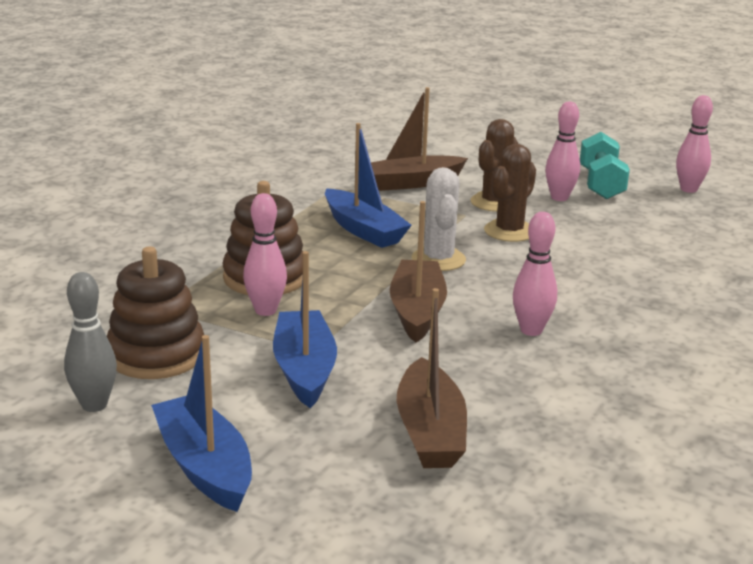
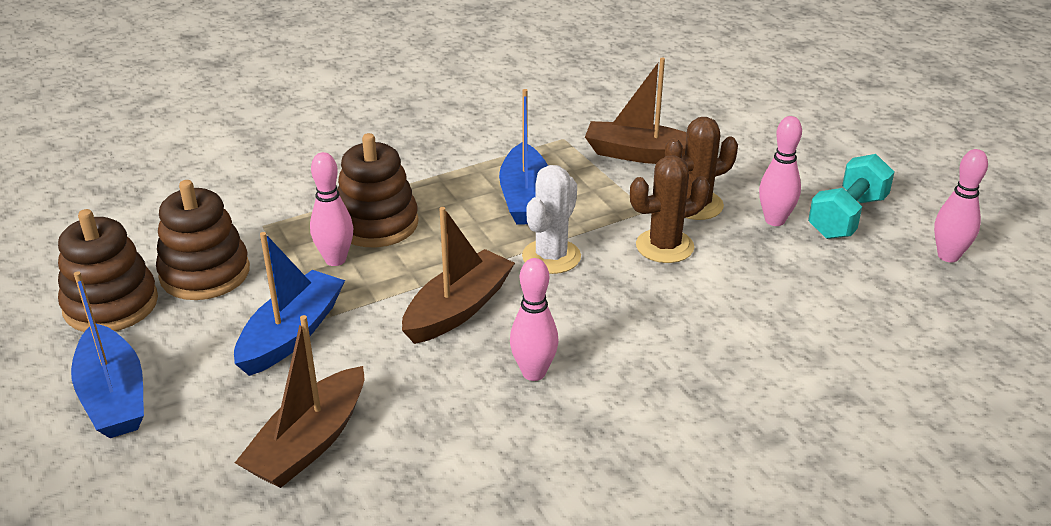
camera: 35 degrees right, 10 degrees up
(94, 405) = (111, 305): grey bowling pin -> brown stacking toy
(204, 466) = (113, 396): blue boat -> blue boat turned 150 degrees clockwise

